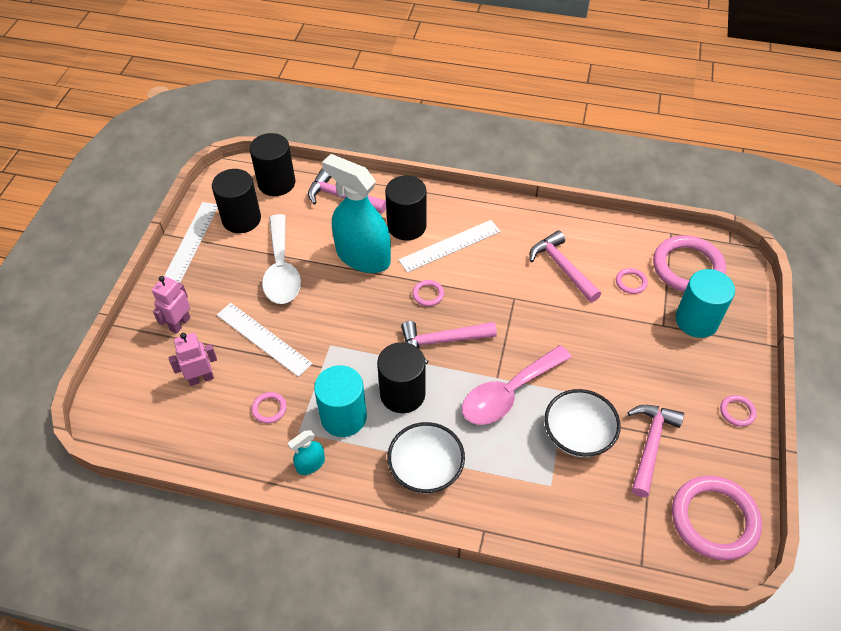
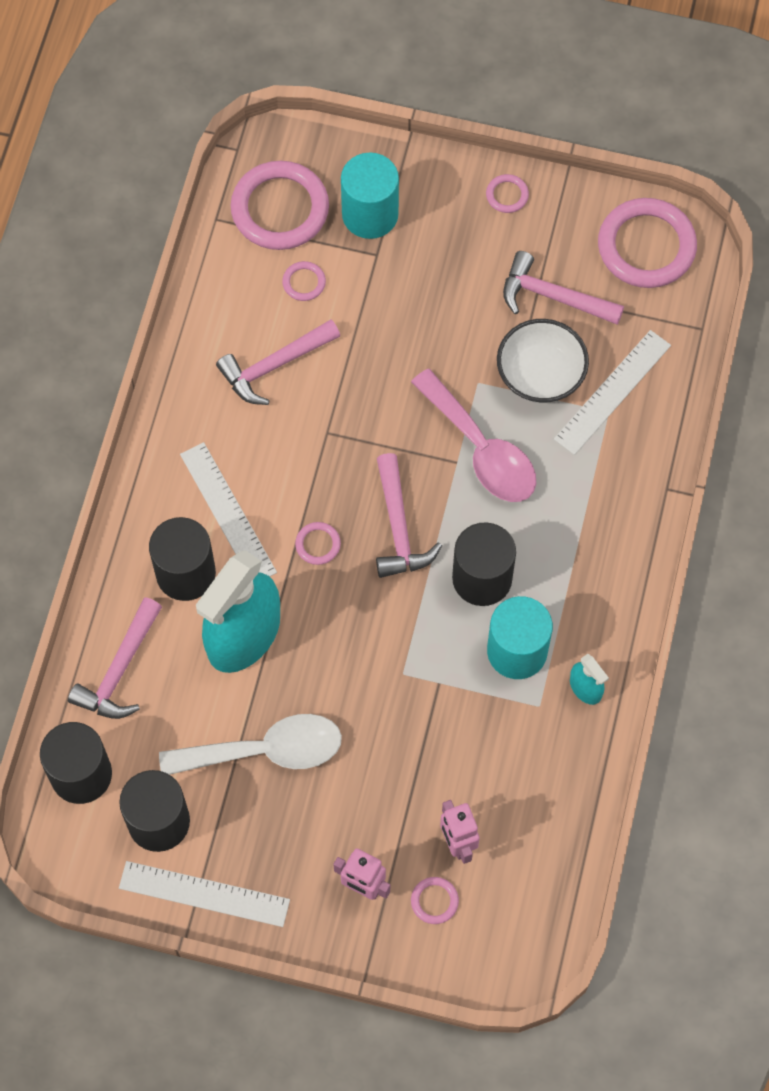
camera: 90 degrees left, 15 degrees up
(263, 339) = (392, 765): white ruler -> white ruler (612, 392)
(269, 409) = (505, 746): pink ring -> pink ring (434, 901)
(426, 469) = (589, 551): white bowl -> none

